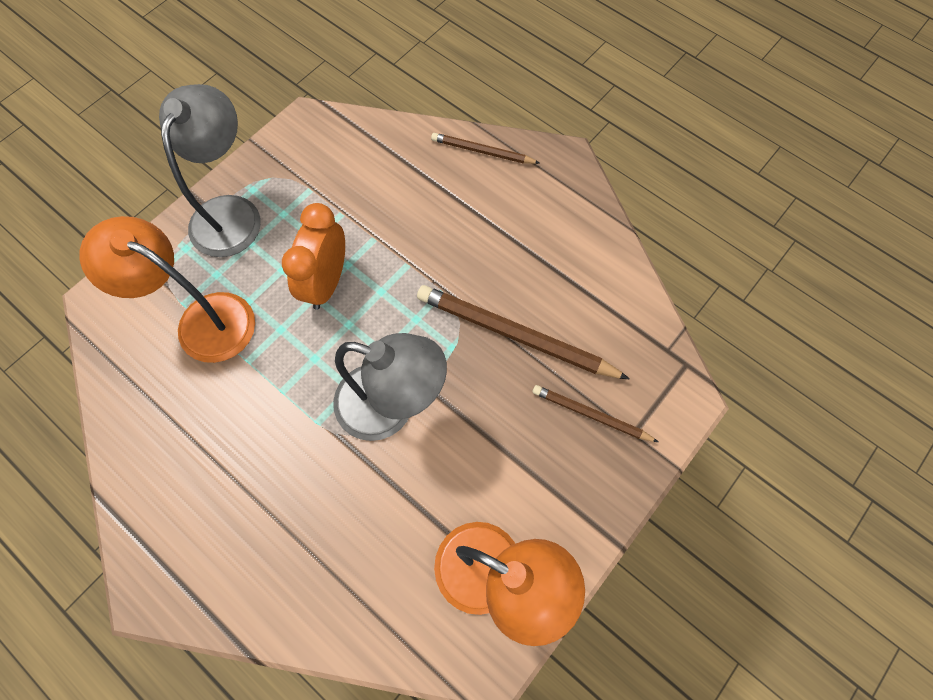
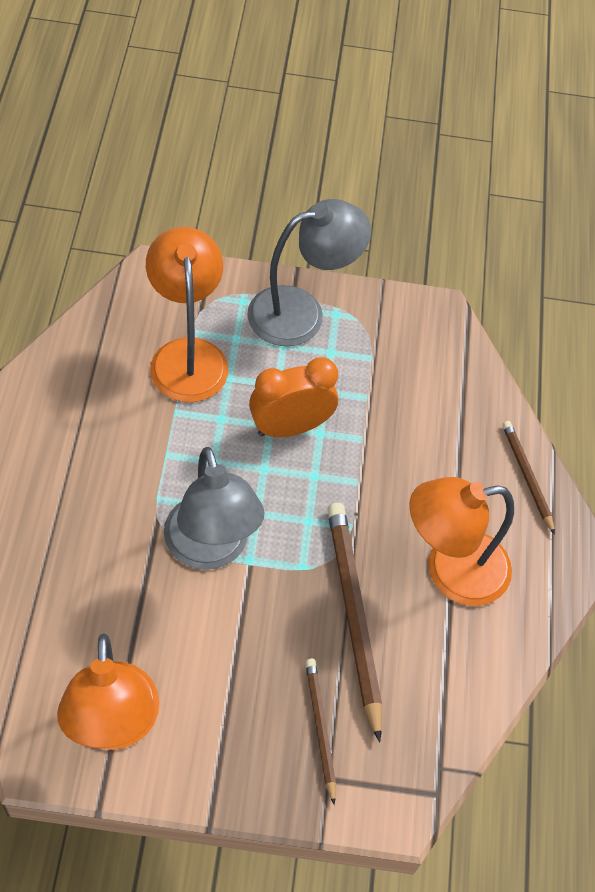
camera: 50 degrees right, 10 degrees down
(522, 247) = (450, 571): none -> orange lamp

